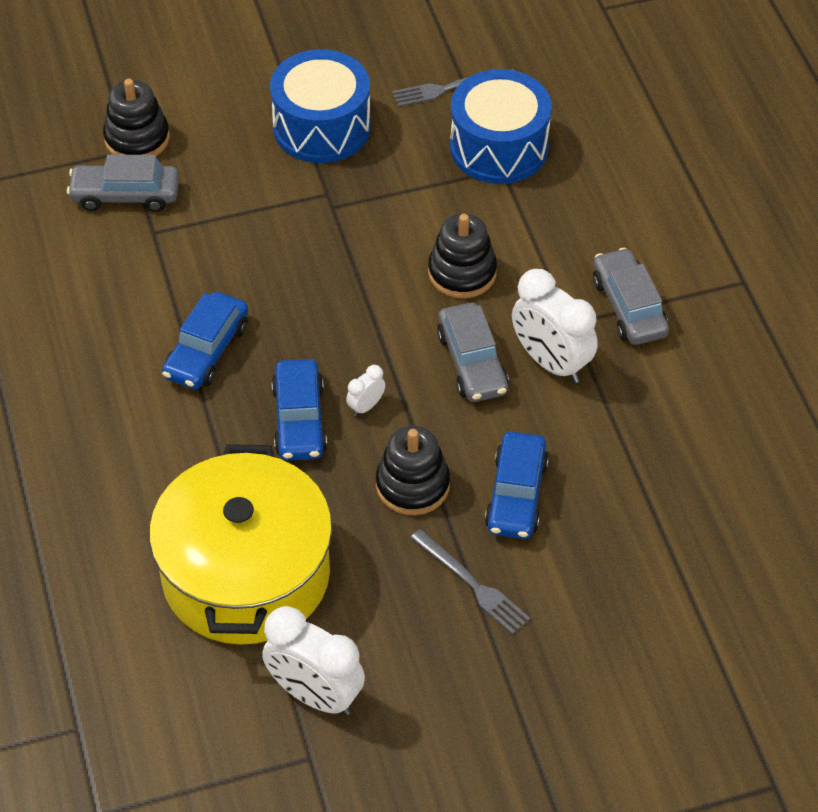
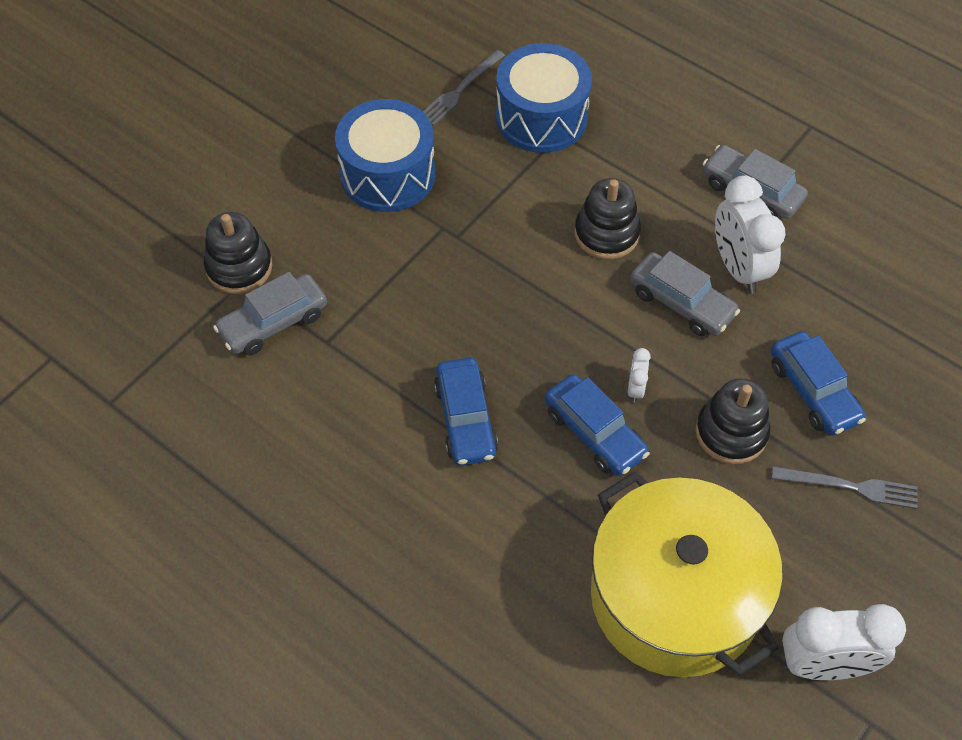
camera: 35 degrees left, 5 degrees up
(551, 362) = (738, 268): white clock -> white clock turned 60 degrees clockwise

